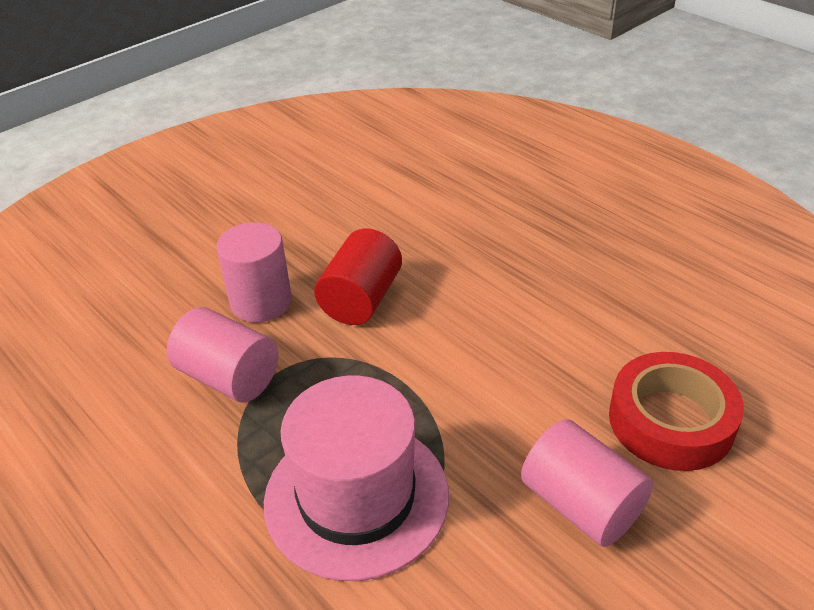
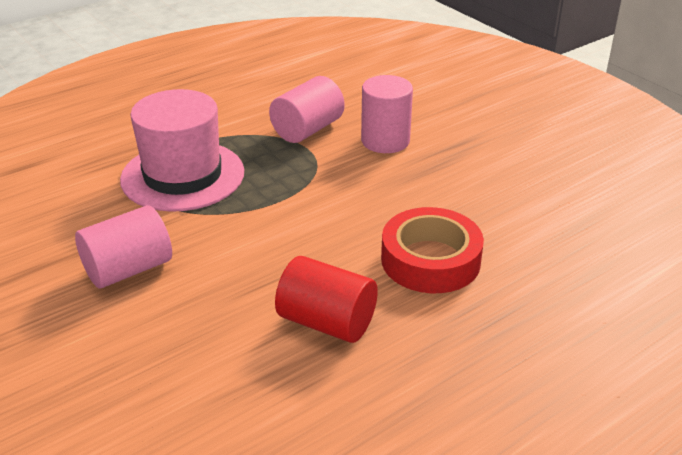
camera: 95 degrees right, 5 degrees down
(361, 299) = (380, 185): red cylinder -> red cylinder (327, 322)
(670, 421) = (183, 336): red tape -> red tape (430, 260)

